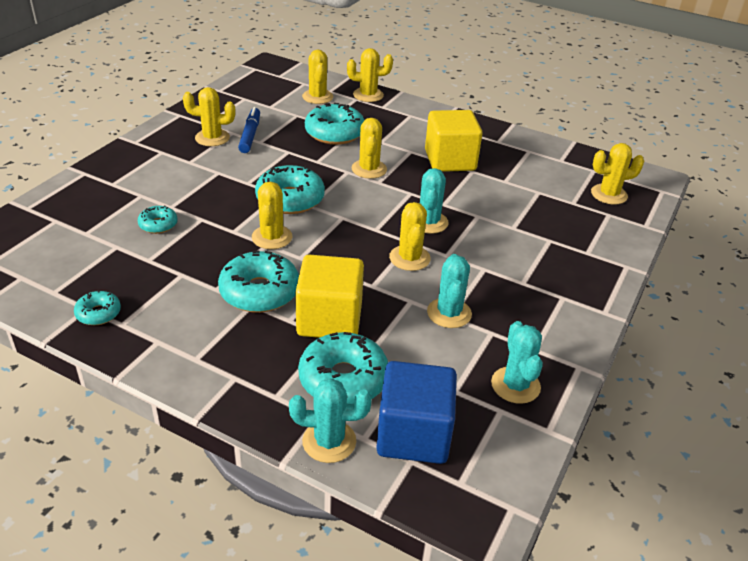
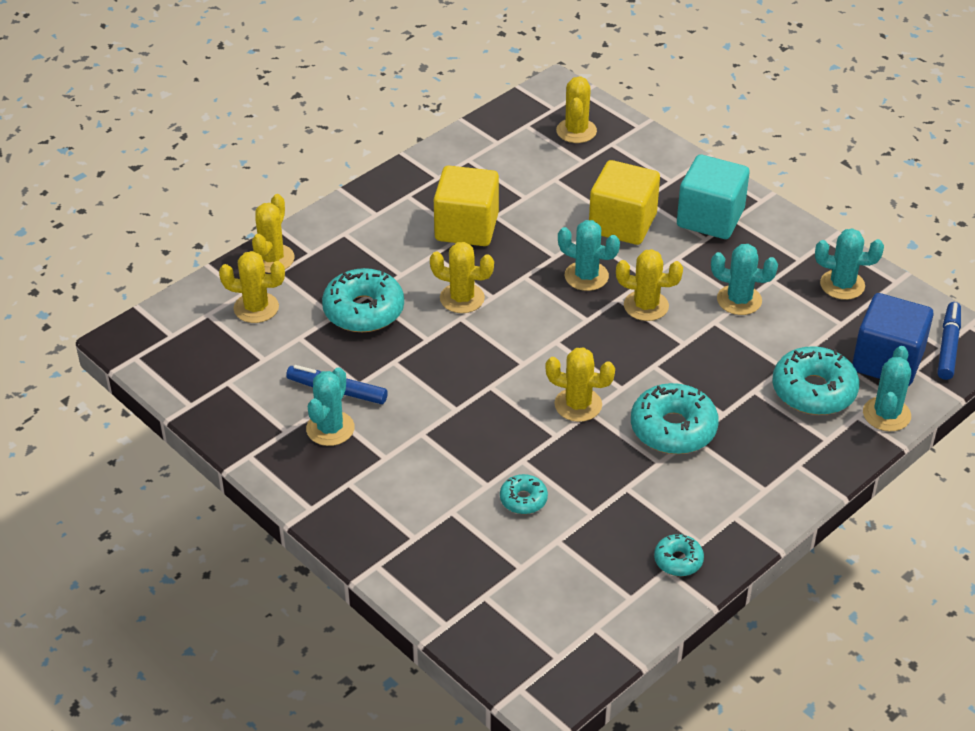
camera: 70 degrees left, 5 degrees up
(212, 138) = (330, 428): yellow cactus -> turquoise cactus
(290, 199) = (505, 377): turquoise donut -> none
(329, 319) = (729, 384): yellow cube -> yellow cube (622, 224)
(465, 489) = (948, 346): none -> blue marker
(553, 282) = (710, 218): none -> turquoise cube

